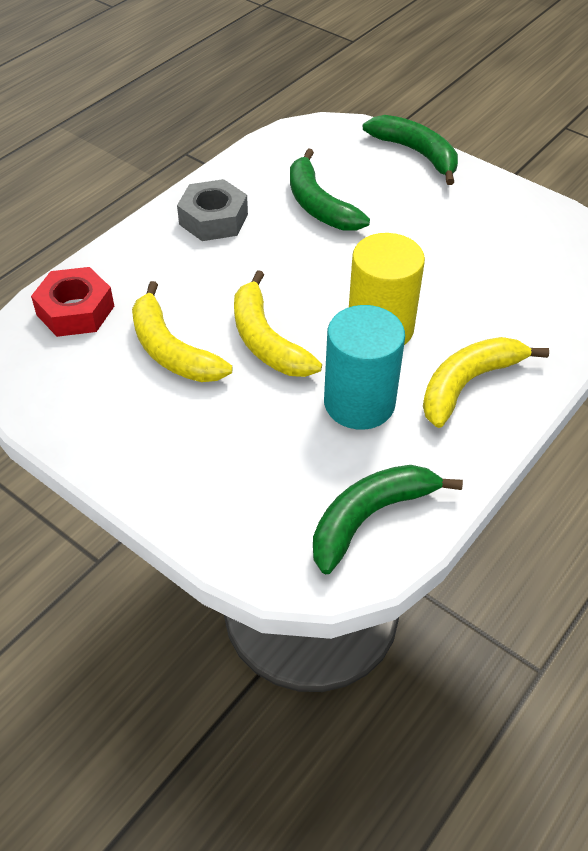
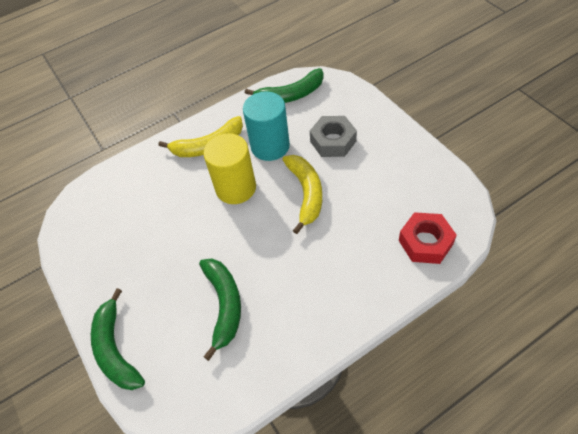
camera: 155 degrees left, 5 degrees up
(171, 350) = (365, 198): yellow banana -> none
(213, 219) = (310, 310): grey nut -> grey nut (333, 141)

